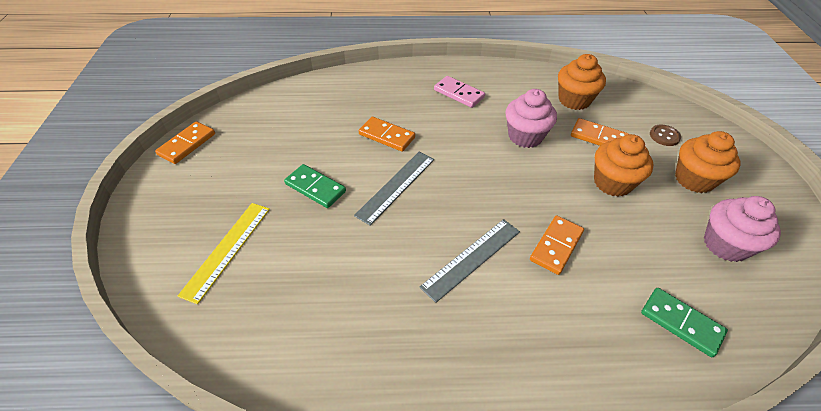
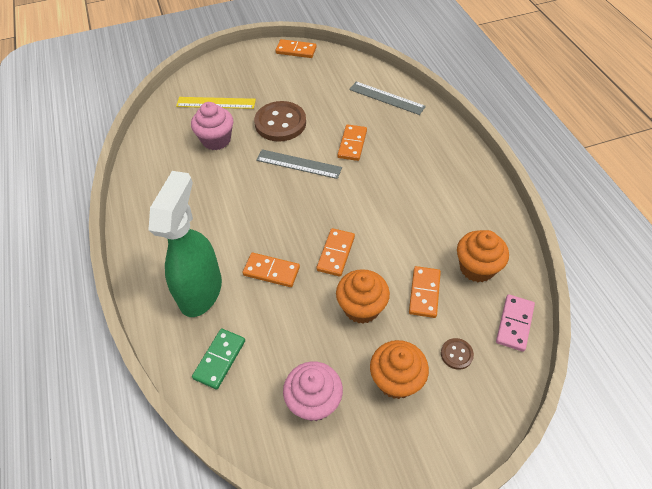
camera: 75 degrees right, 5 degrees up
(315, 188) = (280, 123): green domino -> brown button
(459, 93) = (435, 176): pink domino -> pink domino (514, 324)
(472, 258) = (244, 221): grey ruler -> grey ruler (386, 98)
(525, 136) = (396, 234): pink cupcake -> pink cupcake (216, 140)
(540, 185) = (336, 253): none -> orange domino
(577, 327) = (201, 290): none -> green spray bottle

